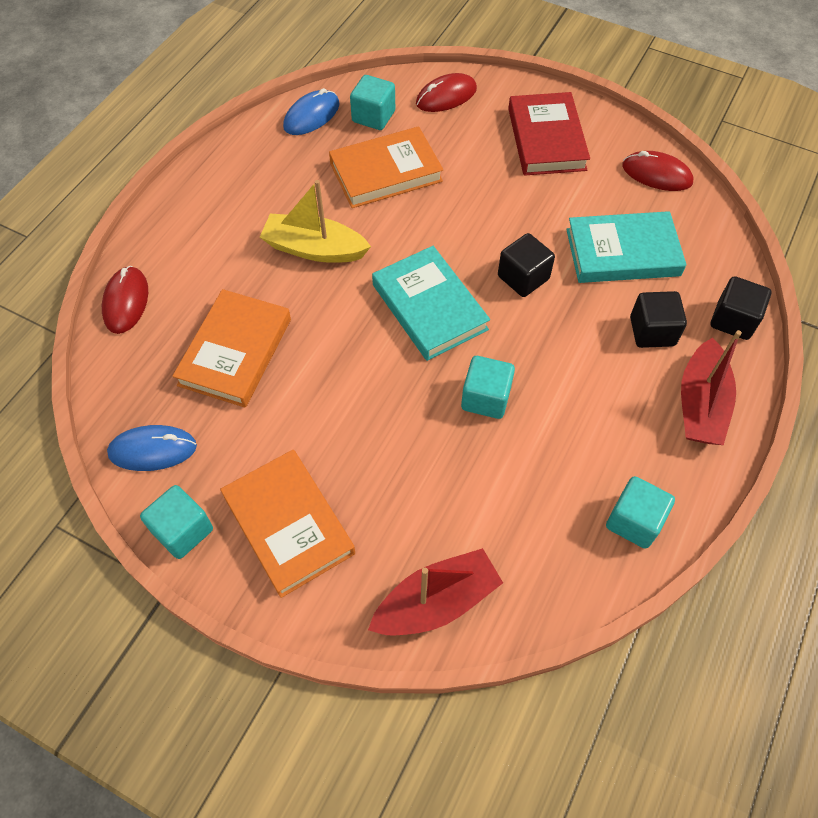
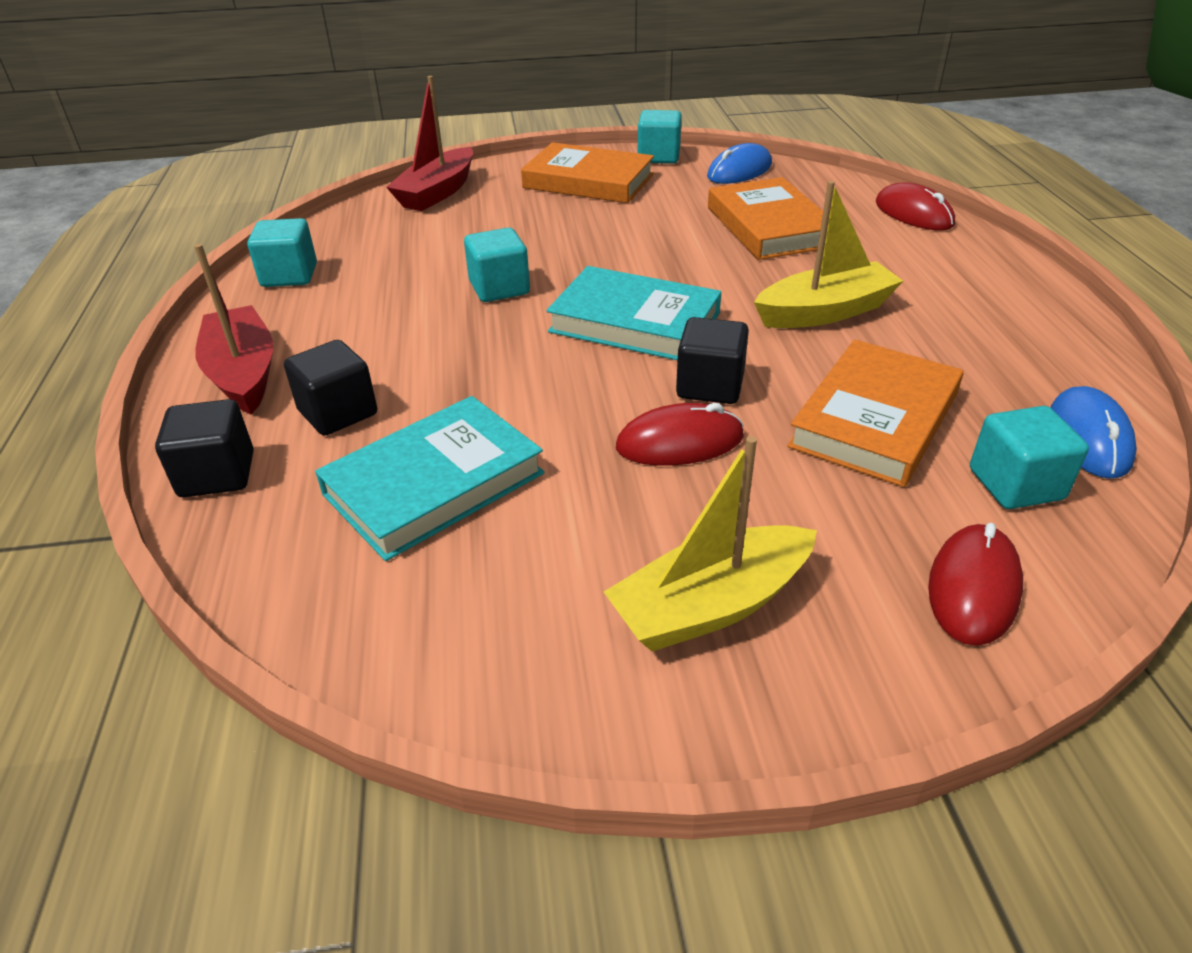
camera: 145 degrees right, 20 degrees down
(523, 278) = (553, 392): black cube -> black cube (710, 386)
(546, 139) = (710, 605): red book -> yellow boat
(656, 174) = (447, 649): red mouse -> red mouse (680, 442)

